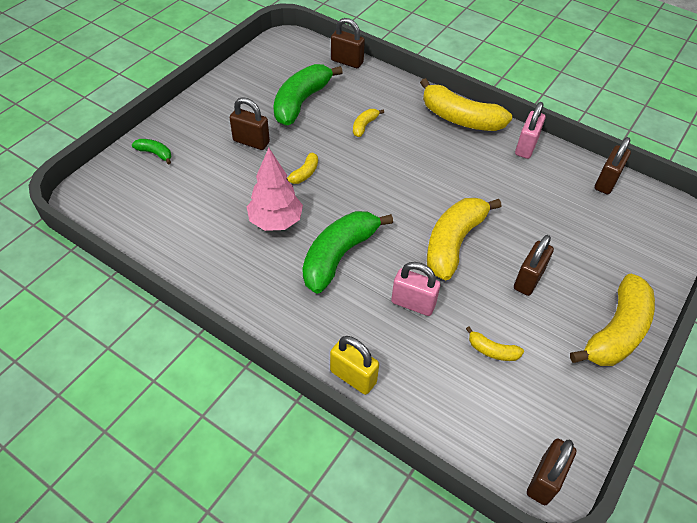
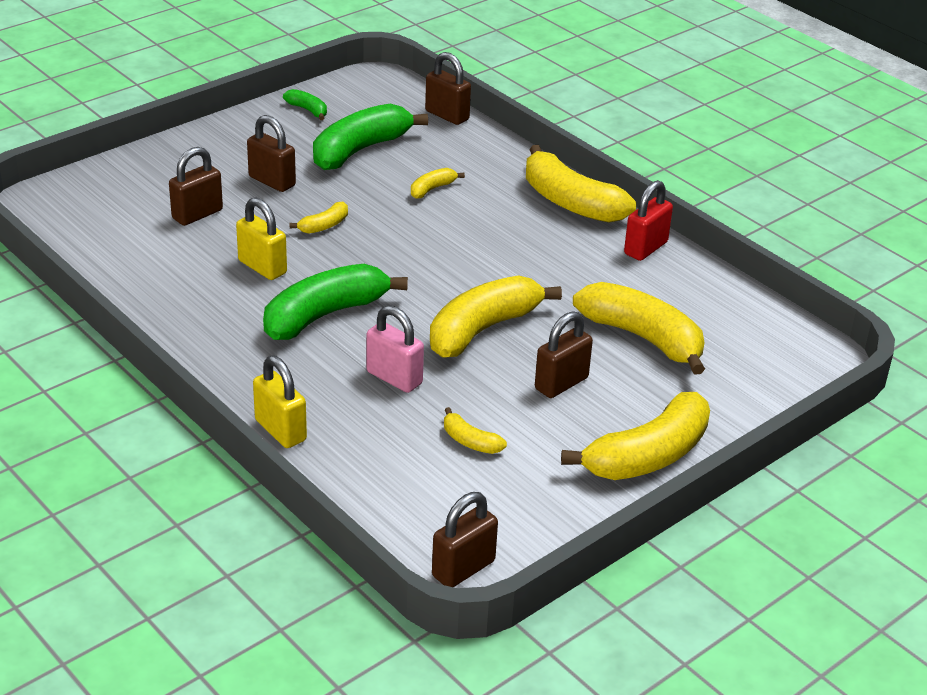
camera: 15 degrees right, 15 degrees down
(155, 153) = (143, 173): green banana -> green banana (308, 110)
(276, 221) = (262, 267): pink tree -> yellow padlock
(526, 147) = (645, 248): pink padlock -> red padlock
(561, 225) = (643, 337): none -> yellow banana
(606, 182) = (738, 305): brown padlock -> brown padlock (197, 214)

